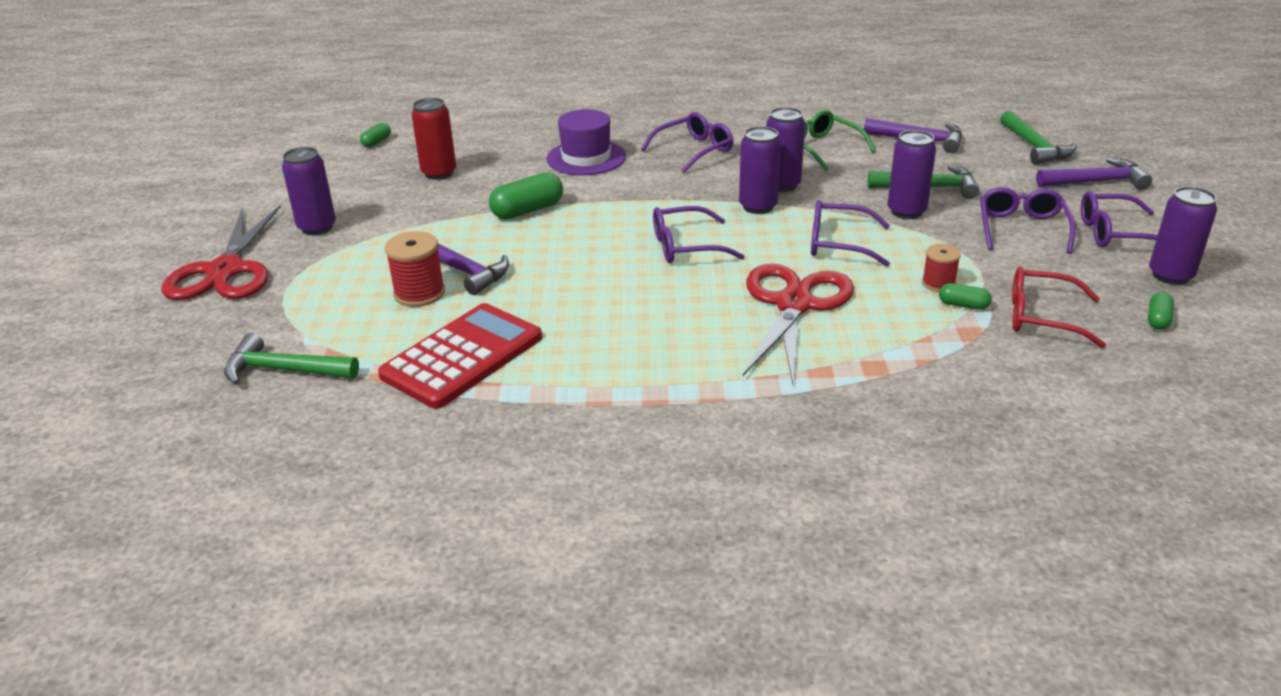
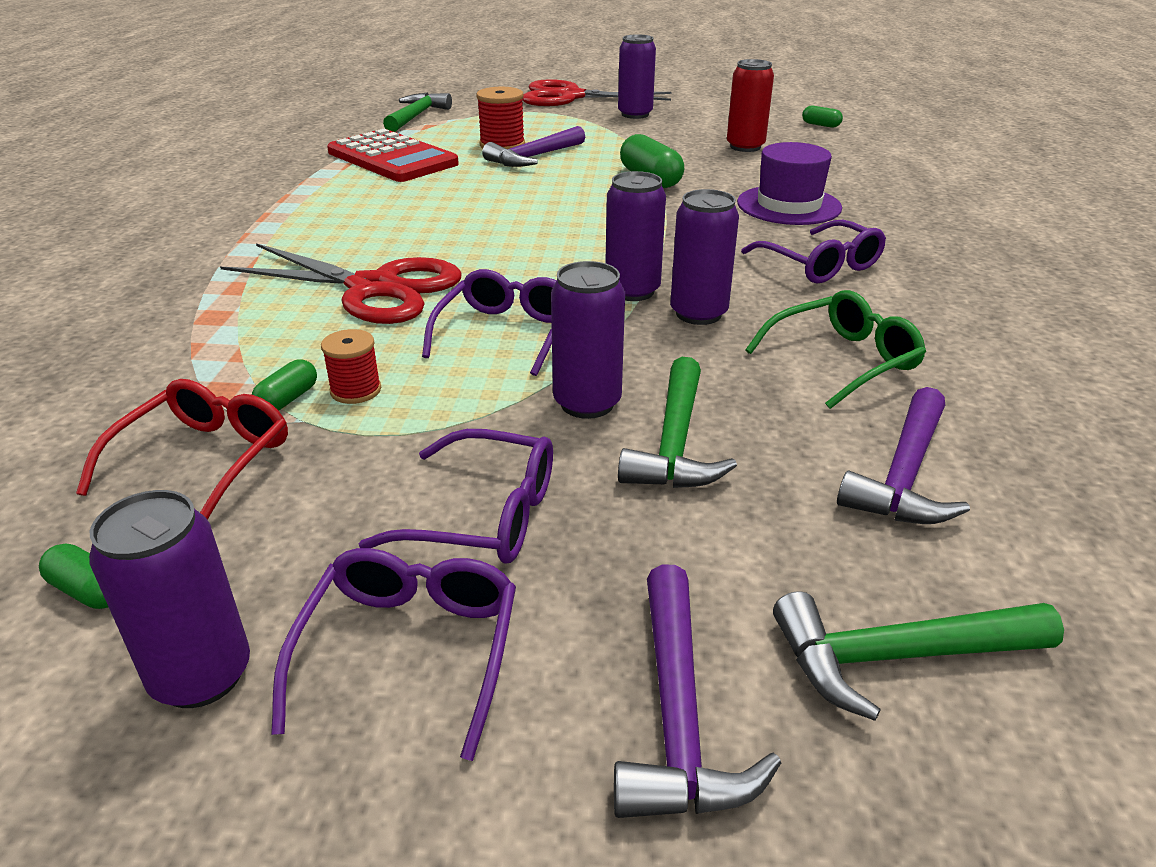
camera: 95 degrees right, 0 degrees up
(686, 246) = (539, 244): purple glasses -> none

